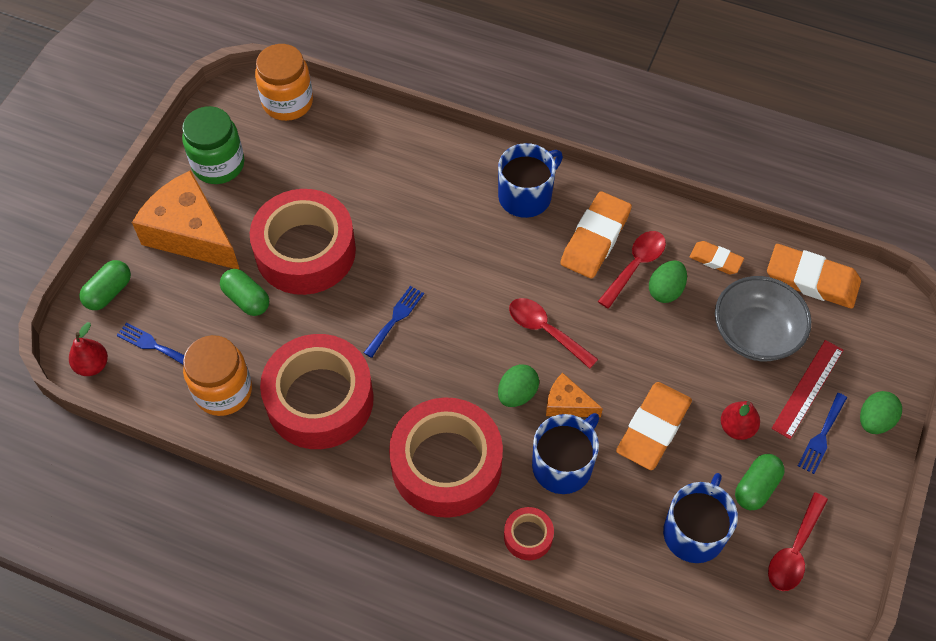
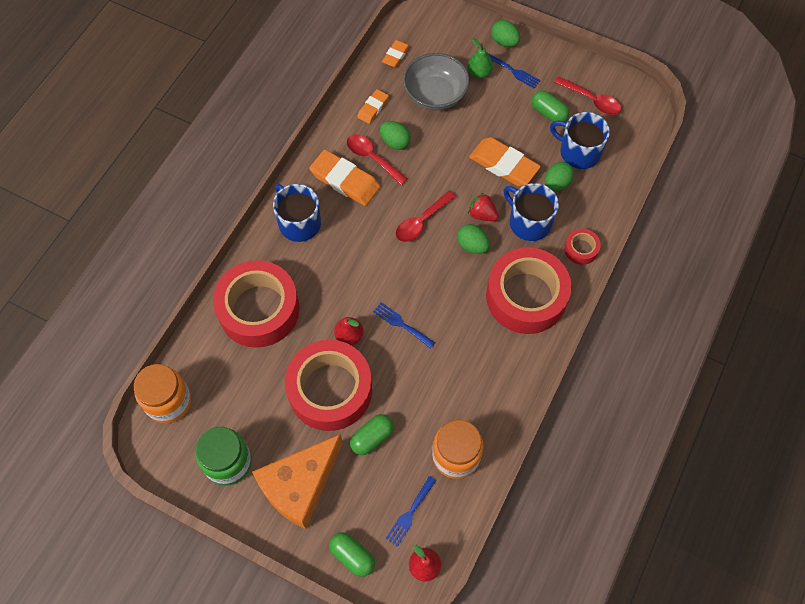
camera: 85 degrees left, 5 degrees up
(319, 399) = (468, 382): red tape -> red tape (259, 309)
(567, 404) = (482, 214): orange cheese -> red strawberry
(633, 501) = (556, 183): none -> green egg
(737, 427) = (505, 117): red pear -> red pear (349, 336)
(808, 388) = (479, 73): red ruler -> green pear
(812, 280) = (396, 55): orange eraser -> orange eraser, size x0.55

